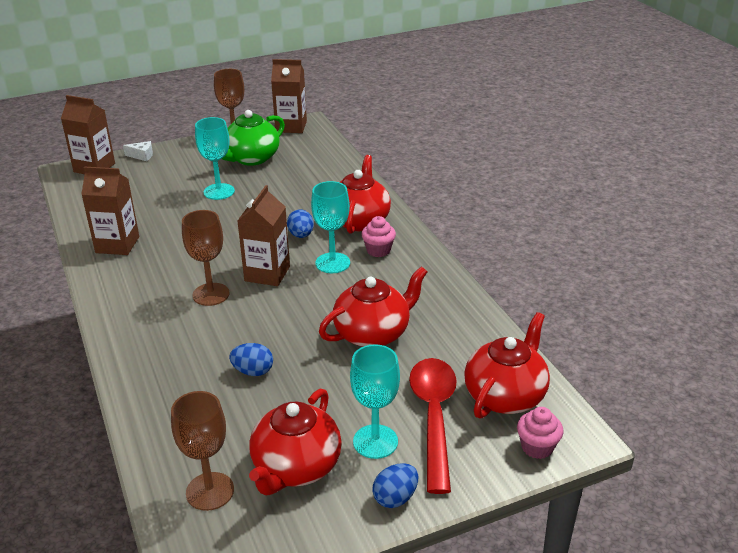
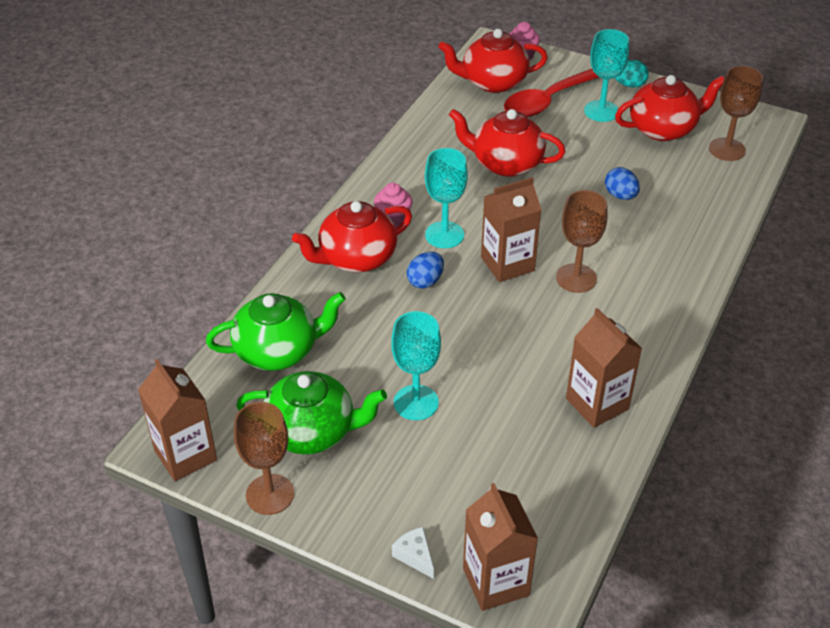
camera: 130 degrees left, 10 degrees up
(320, 169) = (278, 351): none -> green teapot
(395, 498) = (629, 84): blue egg -> turquoise egg

